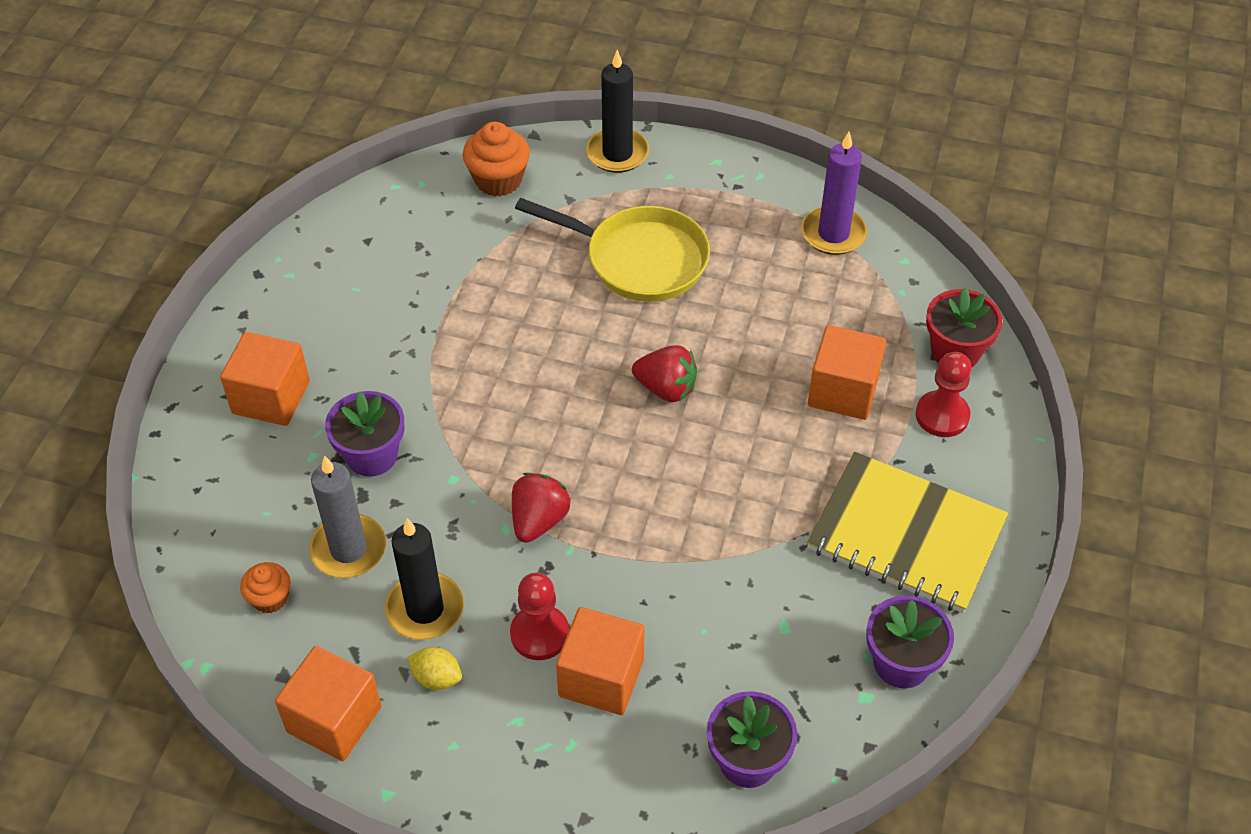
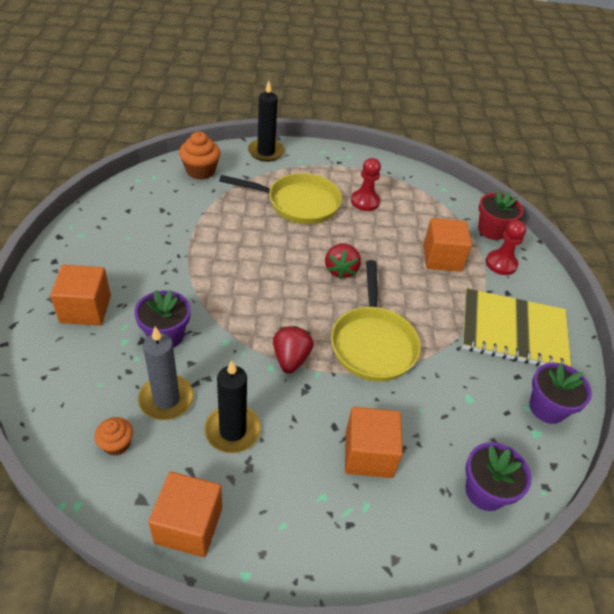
camera: 20 degrees left, 5 degrees down
(436, 678) = (256, 478): yellow lemon -> none
(539, 634) = (317, 433): red pawn -> red pawn (365, 201)
(666, 388) = (341, 270): red strawberry -> red strawberry turned 90 degrees clockwise
(670, 517) = (373, 343): none -> yellow pan
(833, 234) = (400, 180): purple candle -> none

